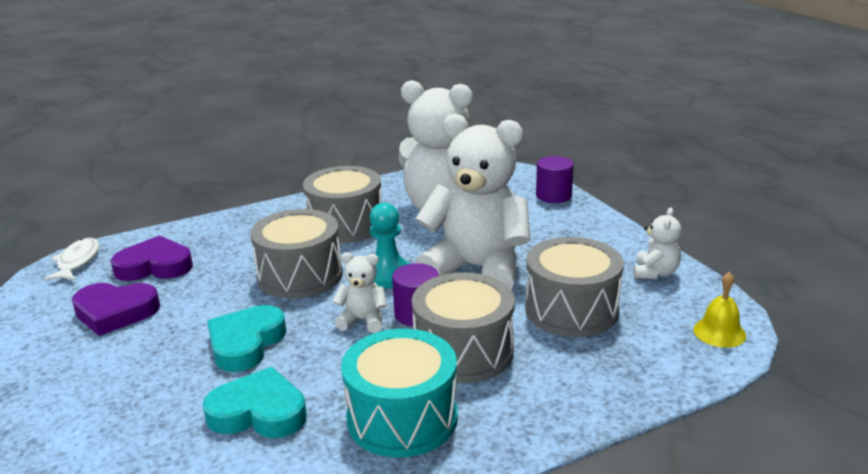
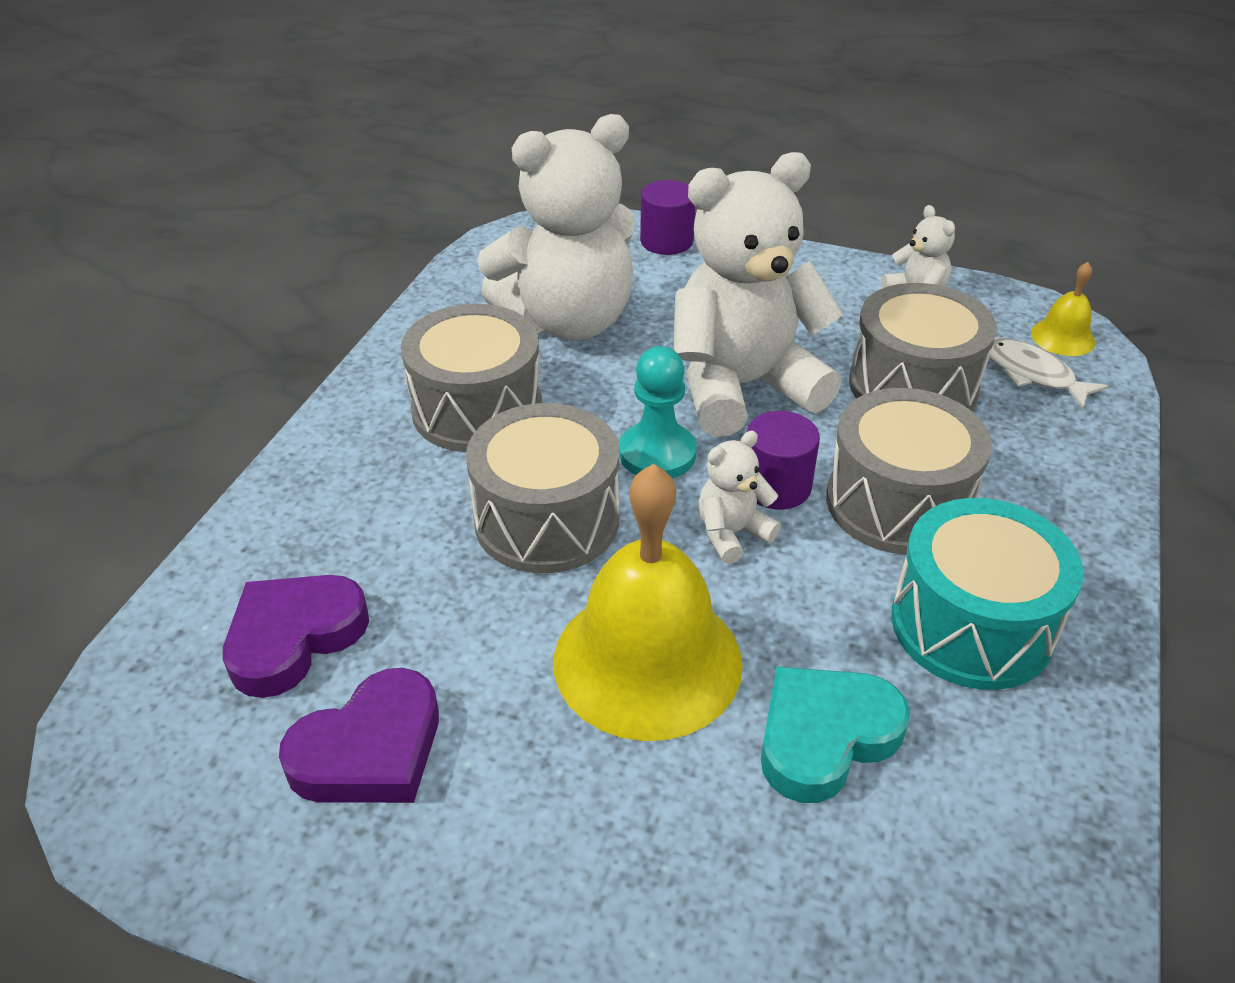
camera: 45 degrees left, 15 degrees up
(77, 262) = (128, 716): white fish -> white fish (1032, 374)
(246, 343) = (647, 661): turquoise heart -> yellow bell

